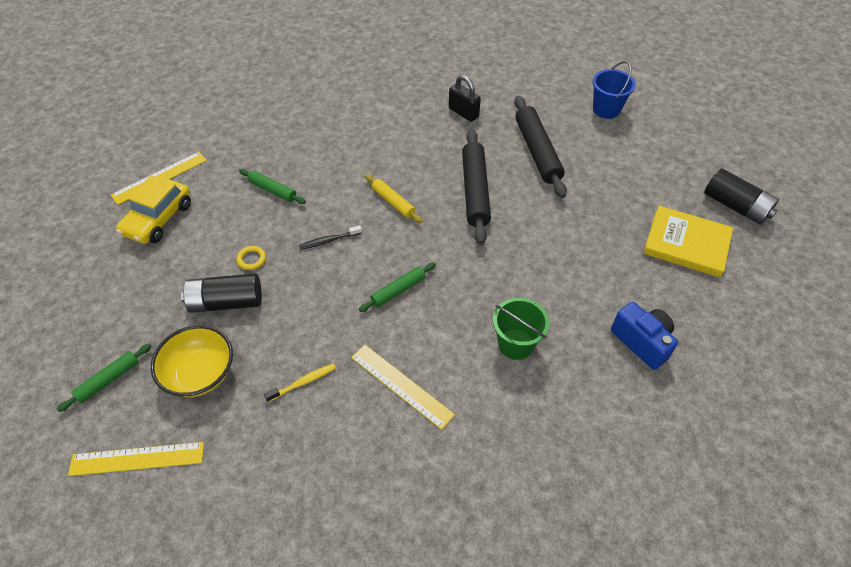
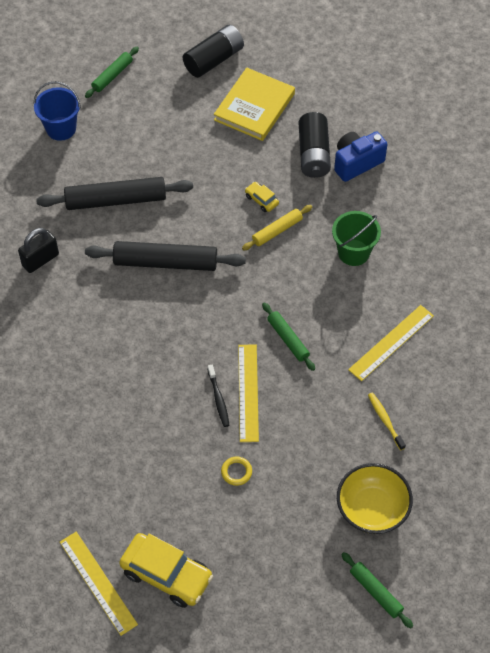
camera: 85 degrees left, 5 degrees up
(137, 459) = (457, 553): yellow ruler -> yellow ruler (248, 392)
(226, 302) = (290, 492): black battery -> black battery (313, 154)
(272, 190) = (137, 456): green rolling pin -> green rolling pin (112, 76)
(393, 202) = (171, 338): yellow rolling pin -> yellow rolling pin (277, 231)
(566, 258) = (261, 200): none -> yellow car

